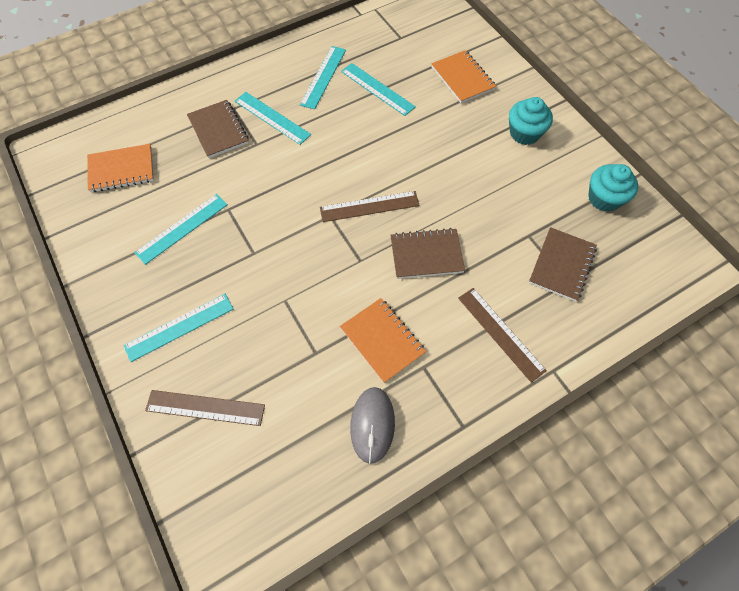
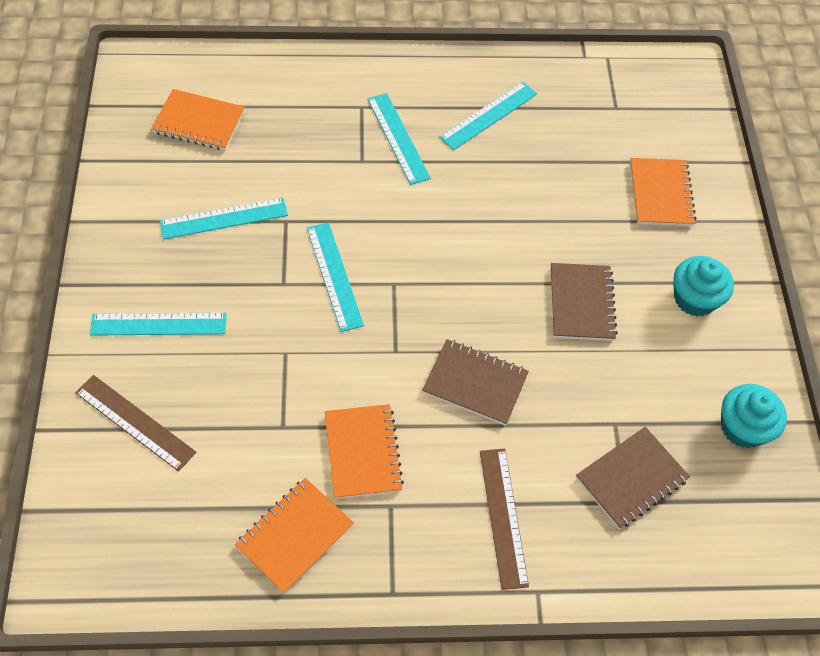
camera: 25 degrees right, 5 degrees down
(218, 130) = (329, 125): brown notebook -> brown notebook (581, 303)
(369, 206) = (445, 295): brown ruler -> none
(372, 425) = (294, 536): grey mouse -> orange notebook
(377, 89) = (544, 159): turquoise ruler -> turquoise ruler (334, 276)

